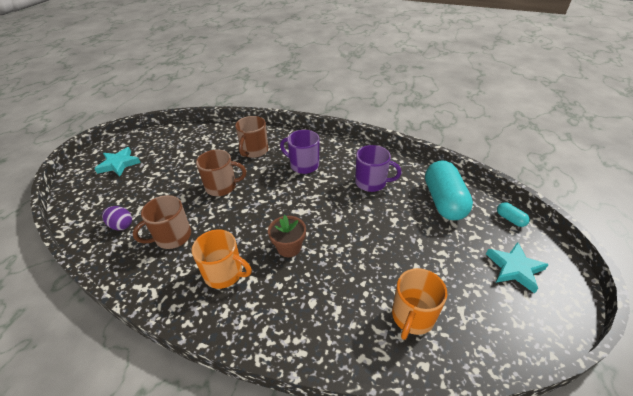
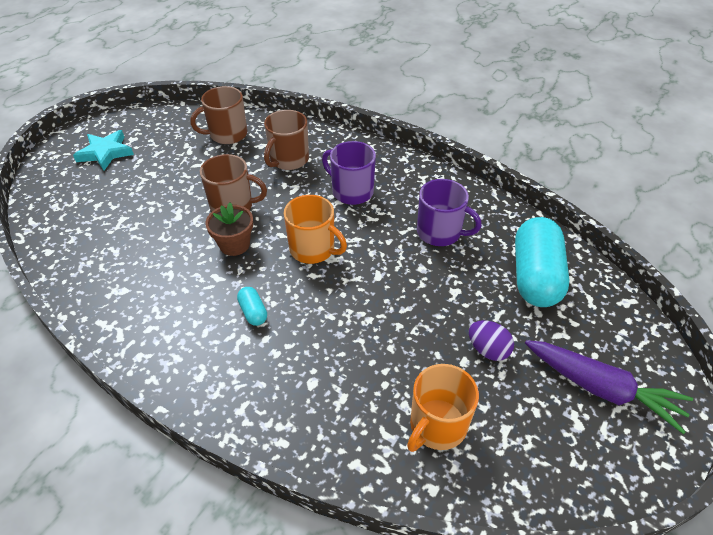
camera: 10 degrees right, 5 degrees up
(121, 225) = (95, 239): purple egg -> purple egg (488, 350)
(172, 237) = (155, 265): brown mug -> brown mug (227, 134)
(224, 273) = (210, 325): orange mug -> orange mug (313, 249)
(289, 247) = (301, 305): brown flower pot -> brown flower pot (234, 244)
(510, 219) = (623, 319): turquoise capsule -> turquoise capsule (253, 312)
(514, 268) = (602, 389): turquoise star -> purple carrot

